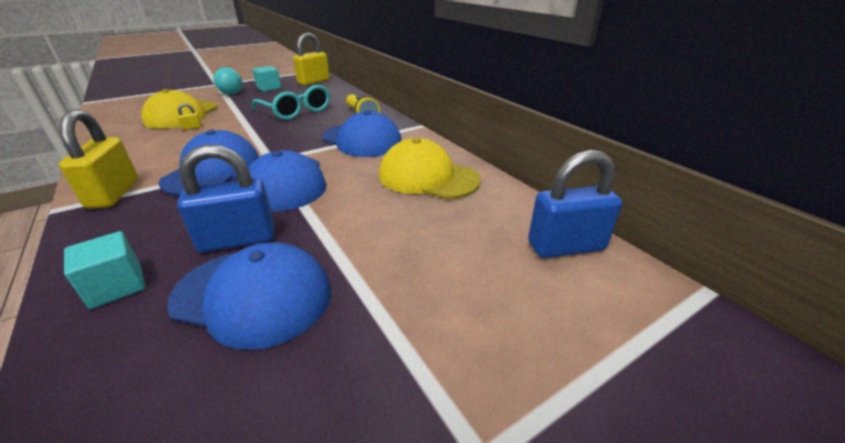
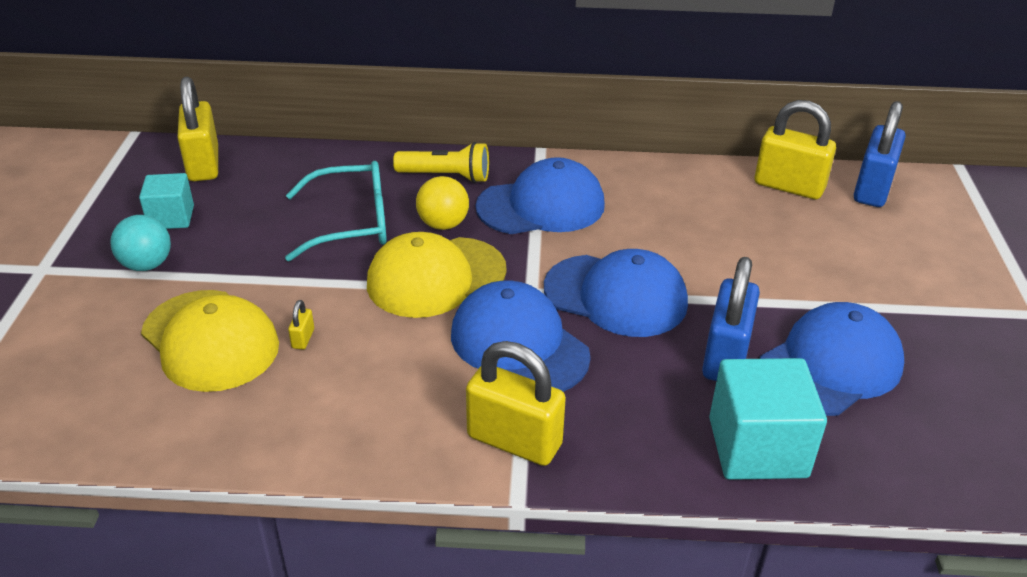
camera: 55 degrees left, 5 degrees up
(116, 286) = (757, 447): turquoise cube -> turquoise cube, size x1.64
(316, 126) = (443, 224): none -> yellow ball
(428, 177) = (692, 201): yellow cap -> yellow cap (436, 277)
(504, 206) = (789, 186): none -> yellow padlock

